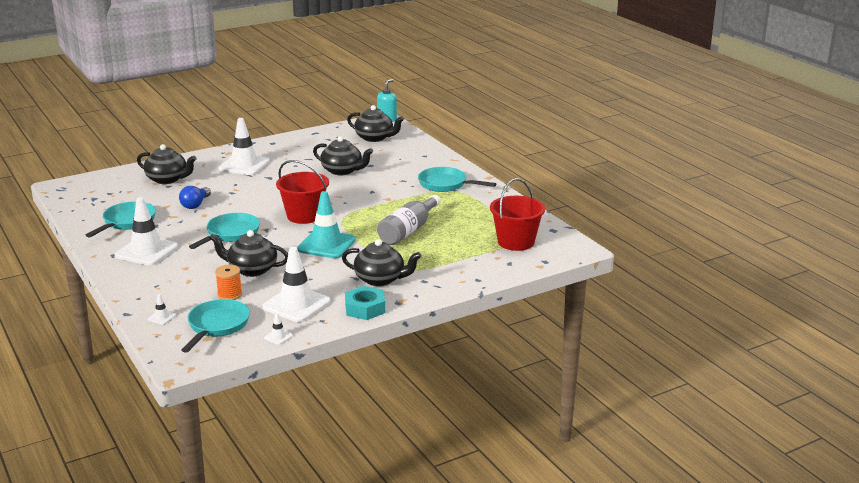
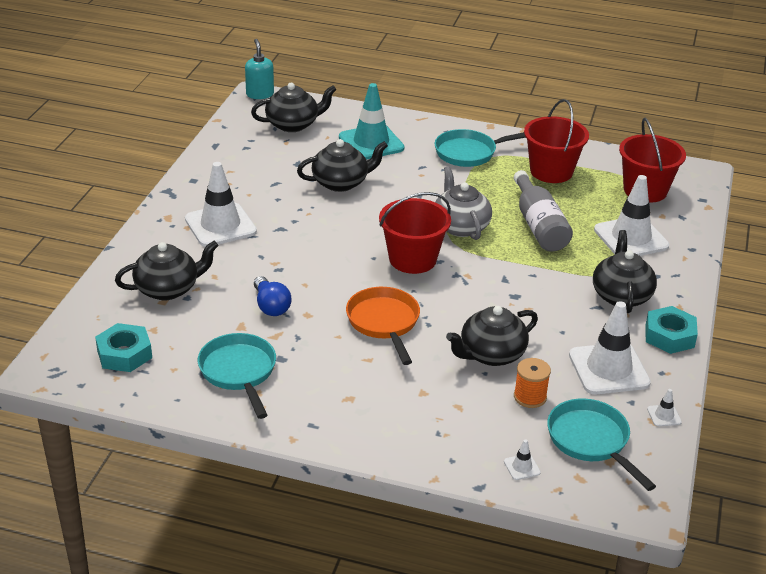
camera: 45 degrees left, 10 degrees up
(99, 194) = (124, 354): none -> turquoise nut
(146, 251) = (340, 397): white traffic cone -> white traffic cone (631, 238)
(231, 234) = (384, 323): turquoise pan -> orange pan
(326, 245) = (500, 283): turquoise traffic cone -> turquoise traffic cone (371, 143)
(362, 213) = (460, 226): none -> grey teapot
(380, 279) = (621, 295): black teapot -> black teapot turned 60 degrees counterclockwise
(476, 211) = (551, 171): none -> red bucket

